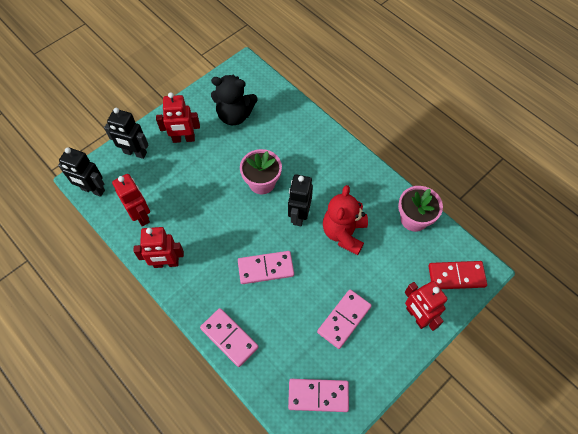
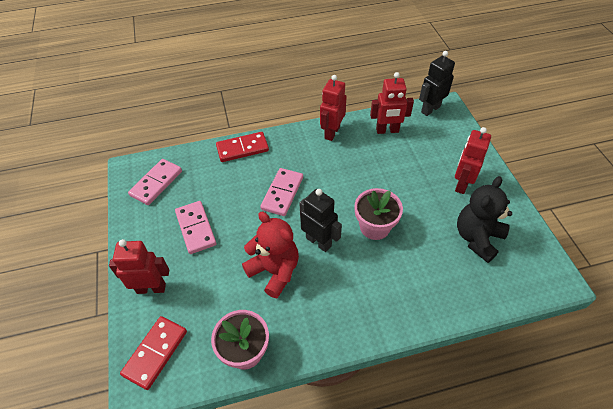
camera: 120 degrees right, 10 degrees down
(135, 153) = (459, 145): black robot -> none
(229, 338) = (242, 149): pink domino -> red domino

